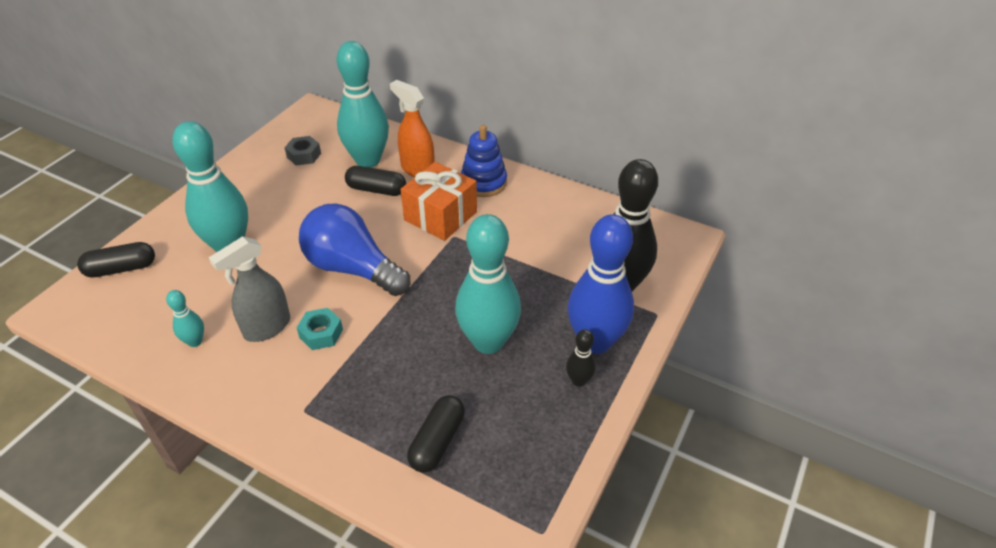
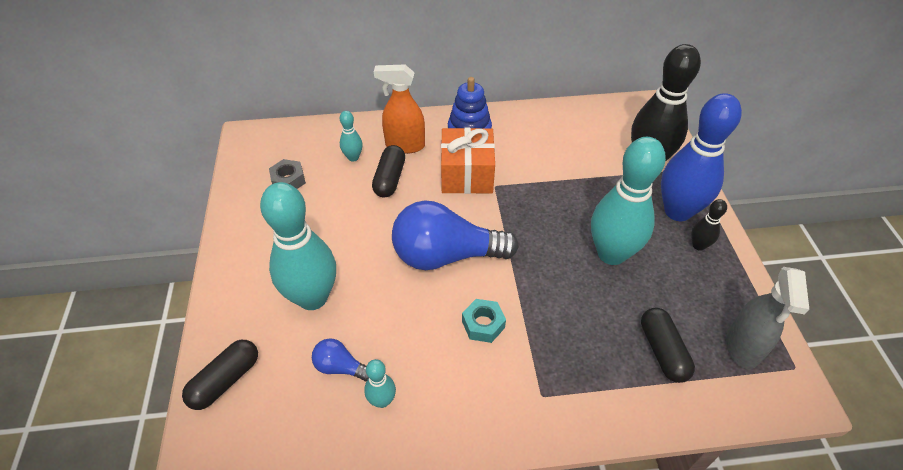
camera: 35 degrees left, 5 degrees up
(194, 303) = (340, 367): none -> blue light bulb
(267, 328) = (432, 348): grey spray bottle -> grey spray bottle (742, 347)
(368, 160) = (353, 157): turquoise bowling pin -> turquoise bowling pin, size x0.44
(376, 190) = (389, 179): black capsule -> black capsule turned 60 degrees counterclockwise

